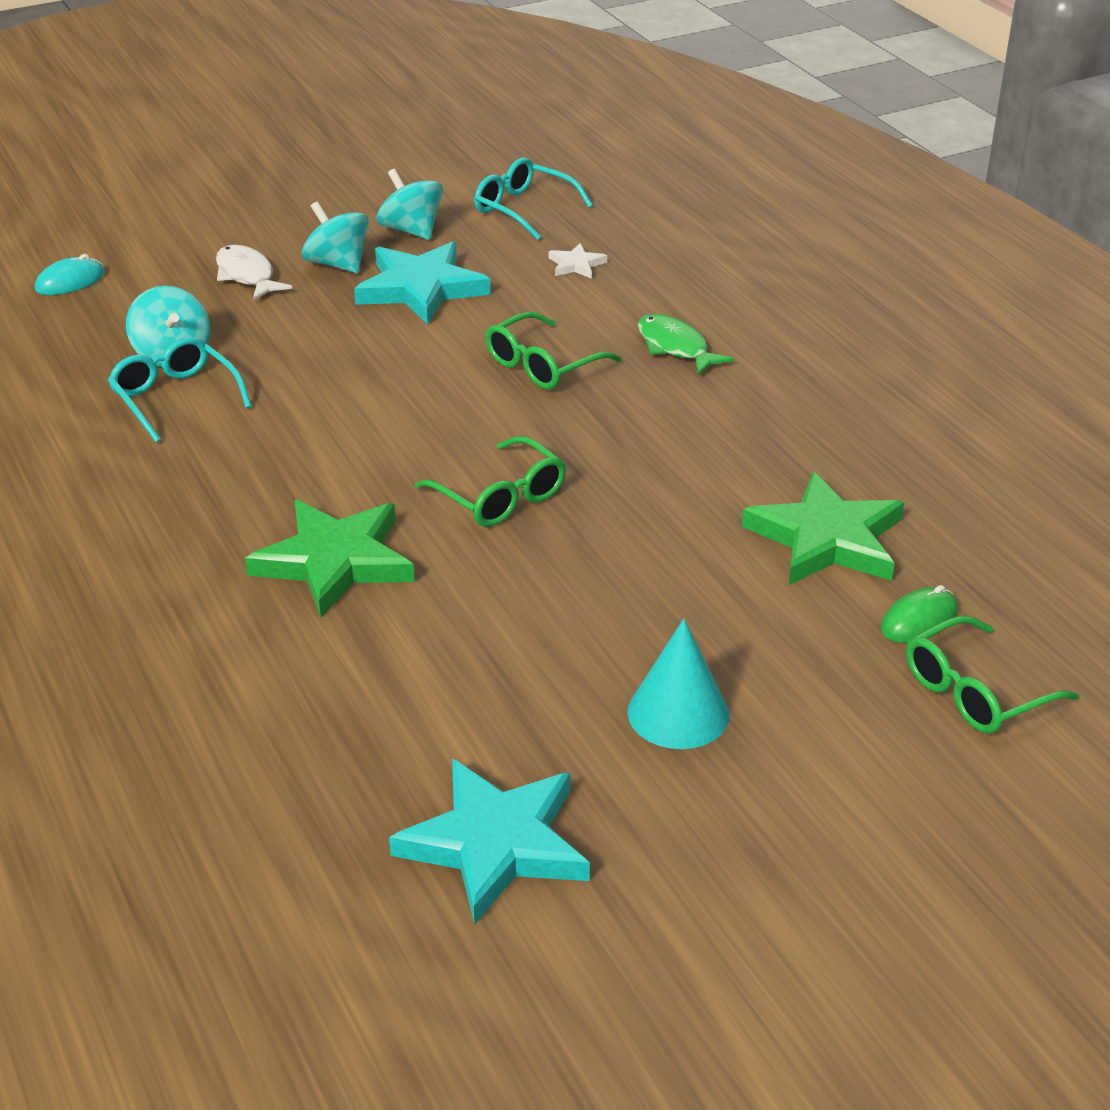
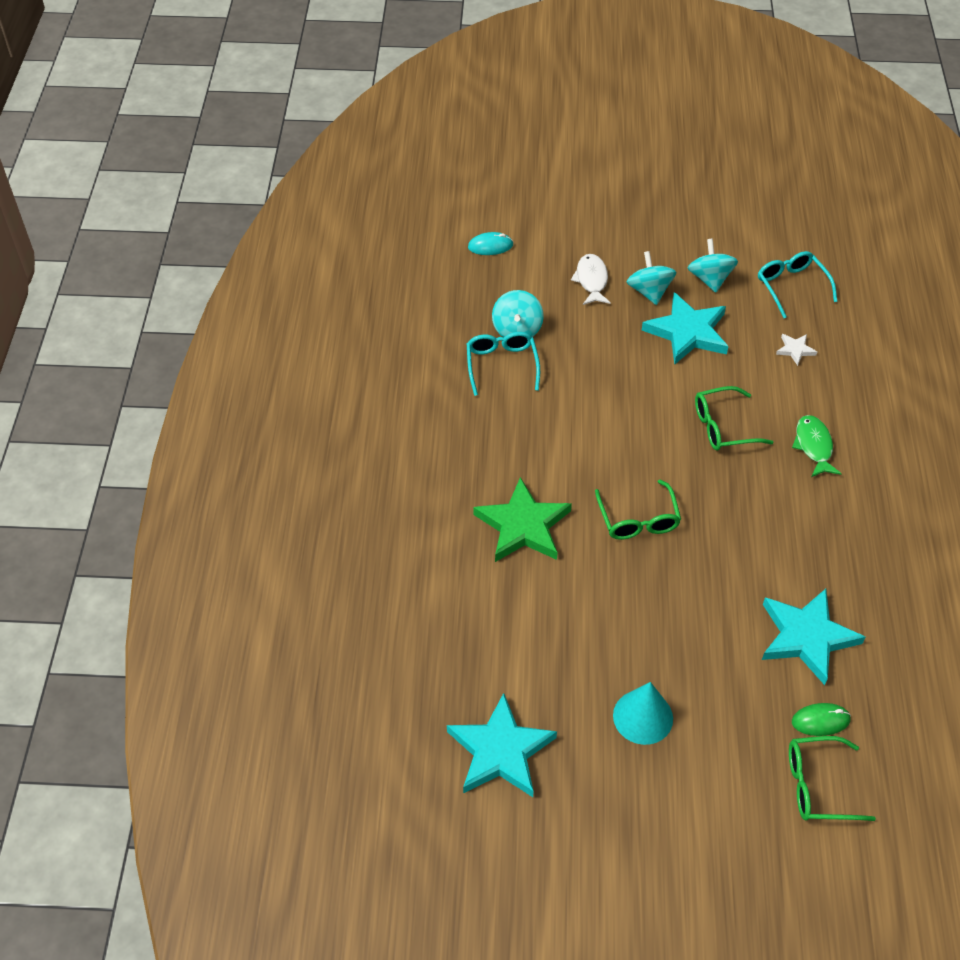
camera: 30 degrees right, 15 degrees up
(827, 539) = (806, 637): green star -> turquoise star

